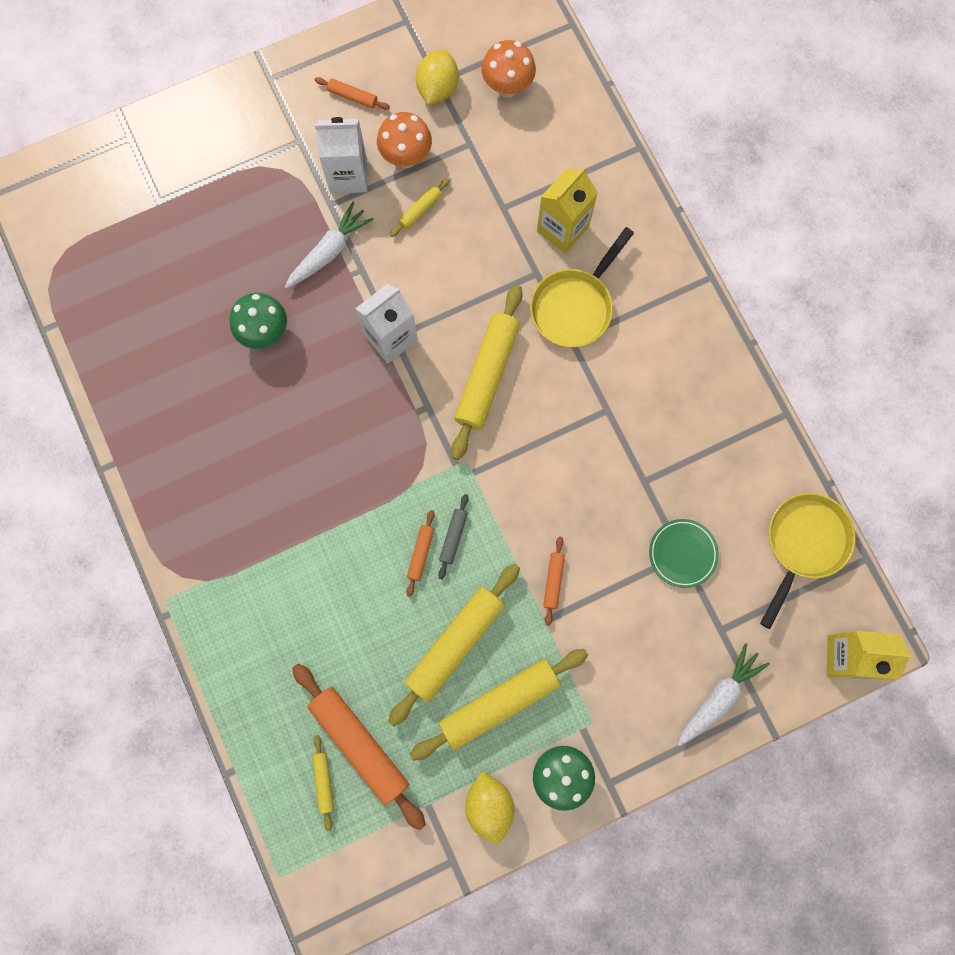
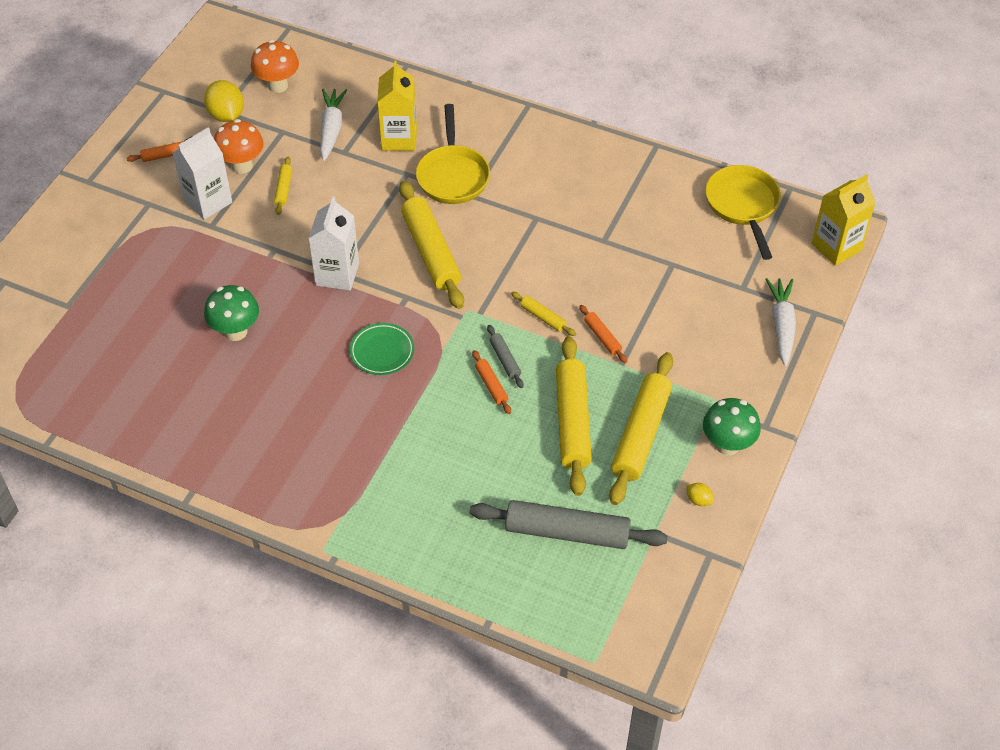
camera: 40 degrees left, 25 degrees down
(324, 781) = (565, 575): yellow rolling pin -> yellow rolling pin (543, 317)
(329, 252) = (238, 254): white carrot -> white carrot (331, 129)
(360, 744) = (567, 532): orange rolling pin -> grey rolling pin
(489, 805) = (698, 500): yellow lemon -> yellow lemon, size x0.49
(682, 554) = (672, 263): green plate -> green plate (382, 351)

